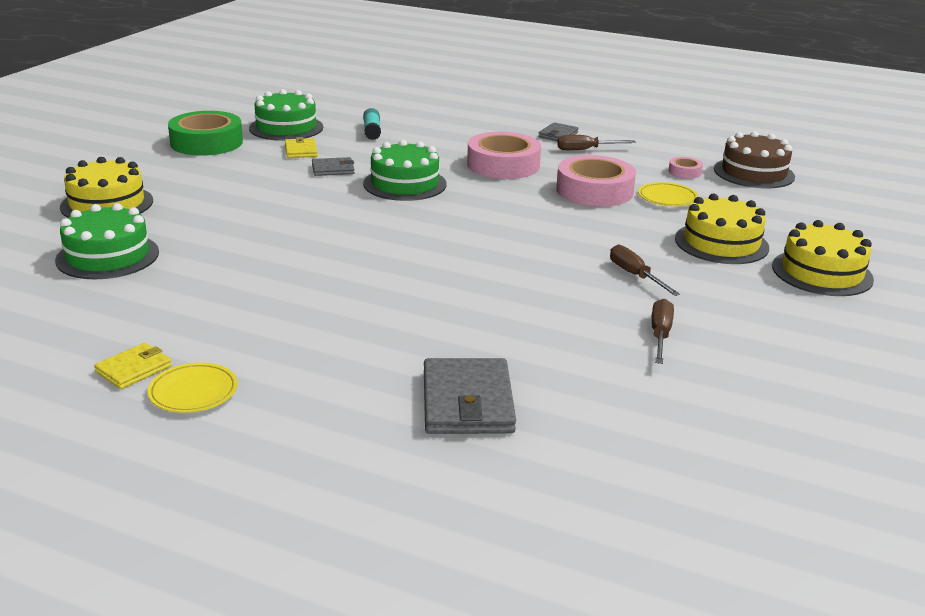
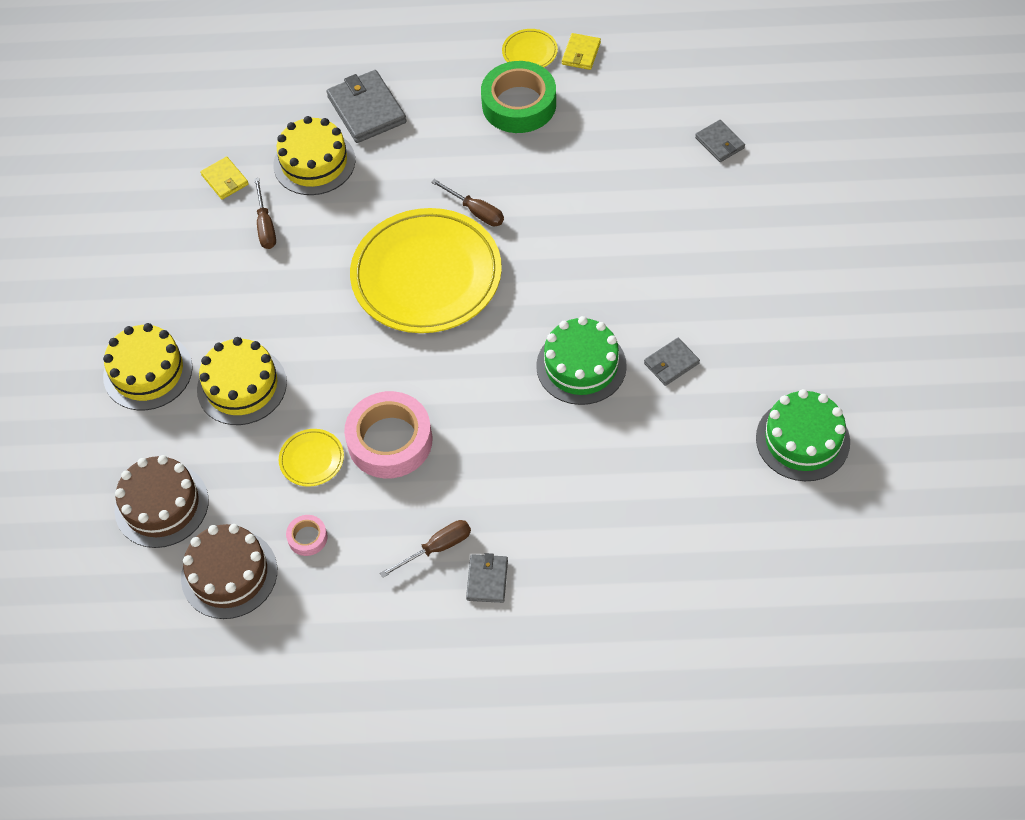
camera: 160 degrees right, 30 degrees up
(107, 204) = (804, 207): yellow cake -> yellow cake (314, 162)
(107, 256) = (720, 143): green cake -> grey wallet
(206, 142) = (846, 360): green tape -> green tape (519, 104)
(301, 150) = (737, 389): yellow wallet -> yellow wallet (225, 180)
(372, 131) = (703, 478): turquoise glue stick -> none
(497, 256) = (426, 276): none -> yellow plate
(503, 165) = (509, 459): pink tape -> none
(635, 275) = (304, 297): brown screwdriver -> brown screwdriver (476, 211)
(810, 208) = (161, 505): none -> brown cake

